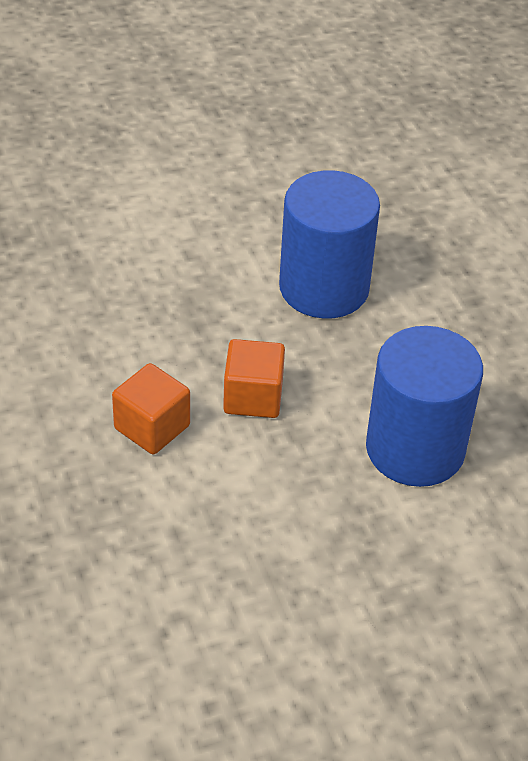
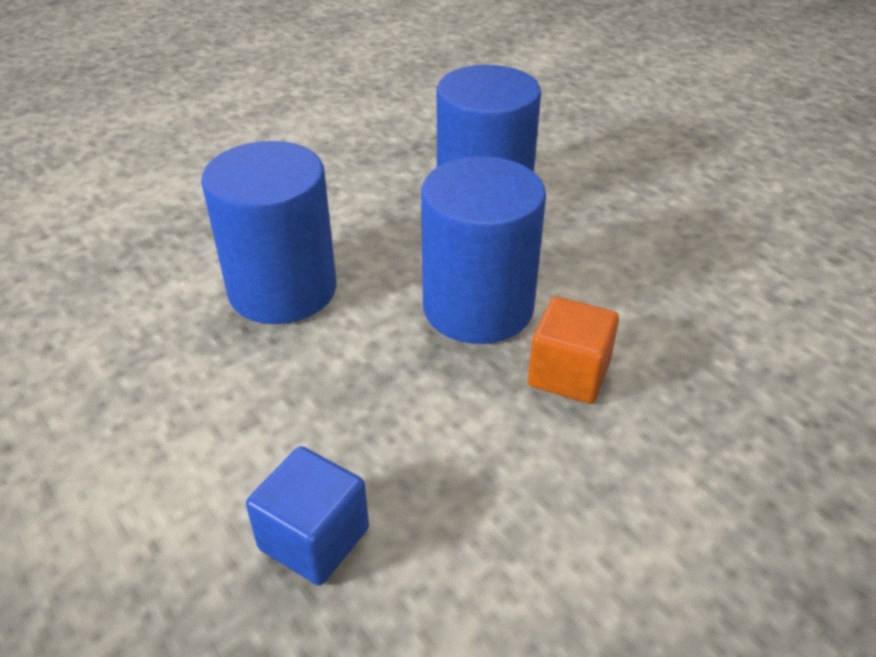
camera: 105 degrees left, 5 degrees down
(80, 266) = (314, 538): none -> blue cube
(253, 397) = (478, 307): orange cube -> blue cylinder

